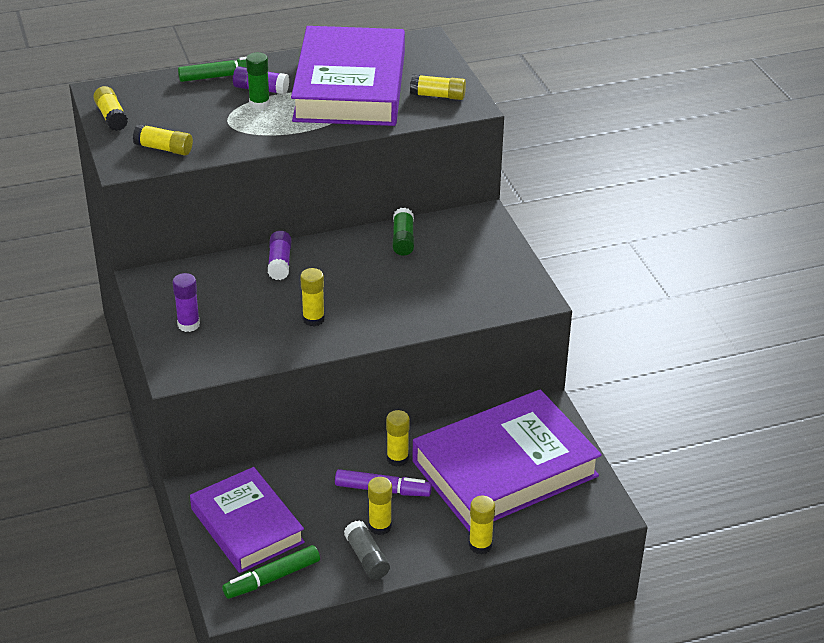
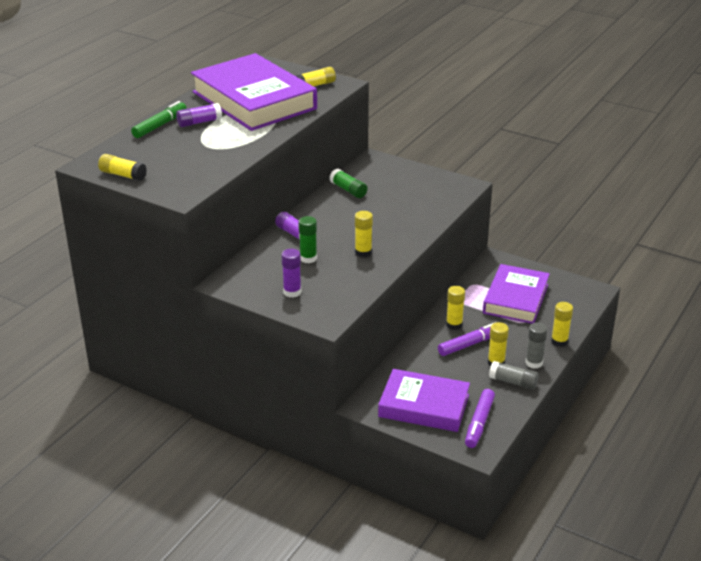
camera: 40 degrees left, 5 degrees down
(164, 148) = (192, 177): yellow glue stick -> none
(259, 104) = (212, 130): green glue stick -> green glue stick (308, 258)
(272, 578) = (479, 423): green marker -> purple marker
(418, 551) = (534, 363): none -> grey glue stick
(505, 468) = (515, 299): purple book -> purple book, size x0.64

